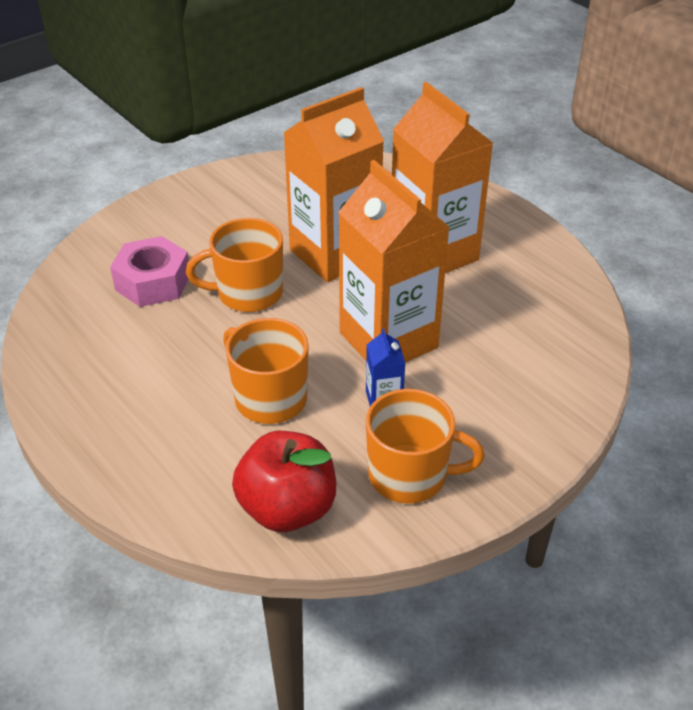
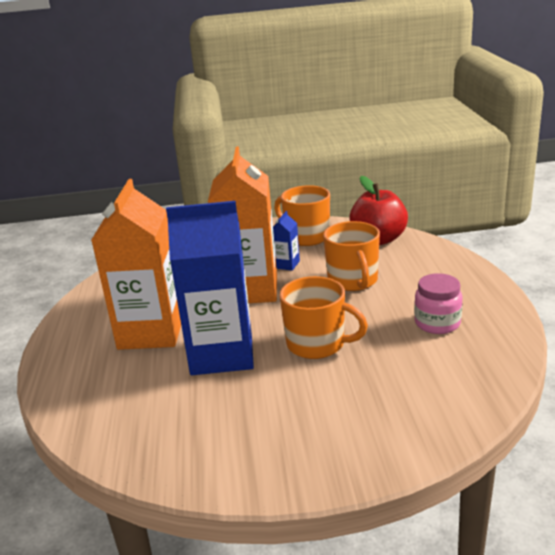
camera: 145 degrees left, 15 degrees down
(130, 361) = (437, 323): none -> pink jar
(153, 282) = (391, 377): pink nut -> none
(334, 254) = (222, 354): orange carton -> blue carton

